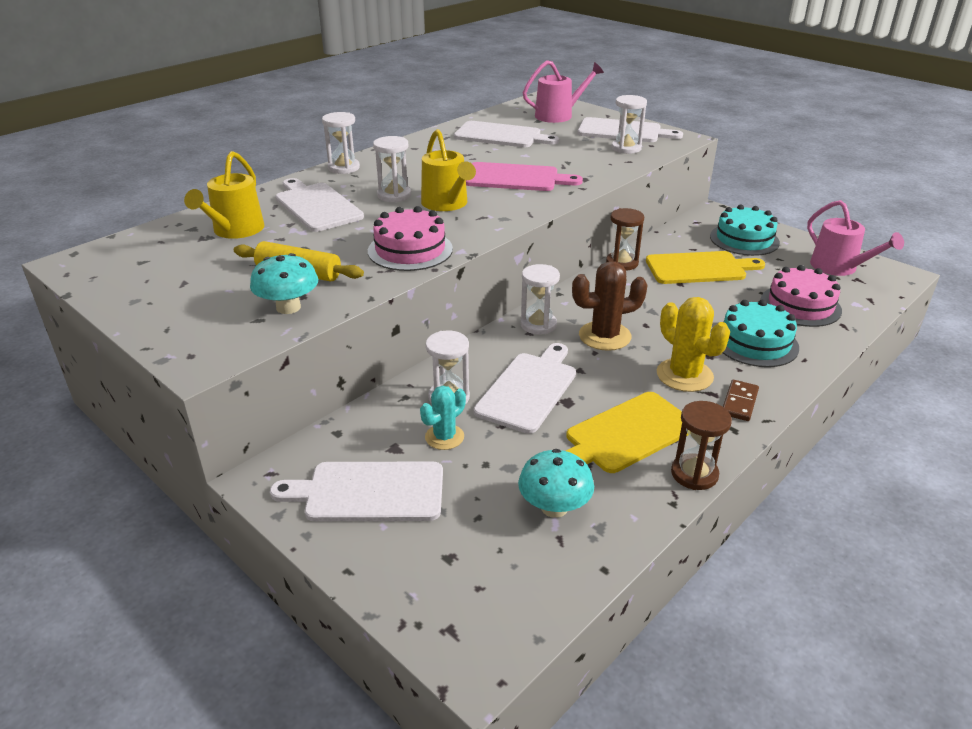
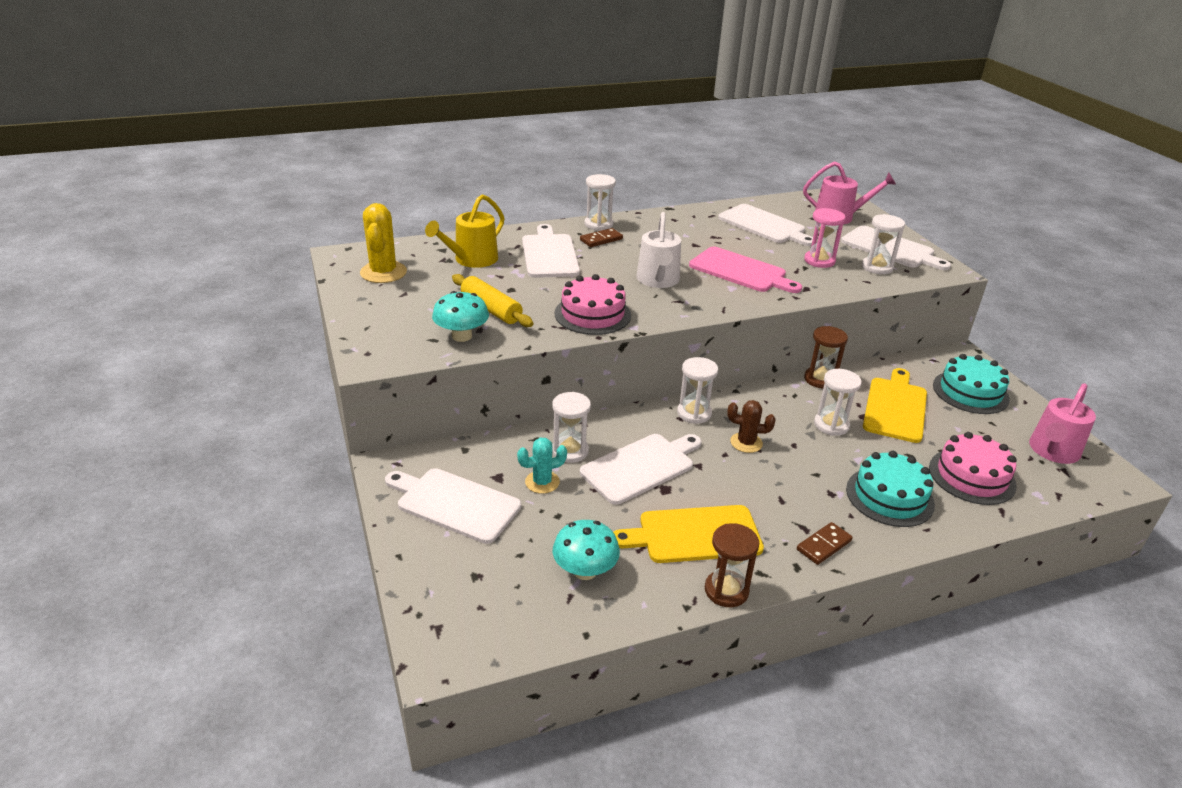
camera: 25 degrees right, 0 degrees up
(358, 181) = (601, 239): none -> brown domino
(394, 195) = (620, 261): white hourglass -> white hourglass (831, 425)
(447, 204) = (658, 280): yellow watering can -> white watering can
(575, 154) = (819, 261): none -> pink hourglass
(604, 336) = (746, 443): brown cactus -> brown cactus, size x0.63
(684, 375) = (792, 503): yellow cactus -> yellow cactus (383, 272)
(699, 268) = (895, 407): yellow cutting board -> yellow cutting board turned 90 degrees counterclockwise
(838, 267) = (1052, 451): pink watering can -> pink watering can turned 45 degrees clockwise

